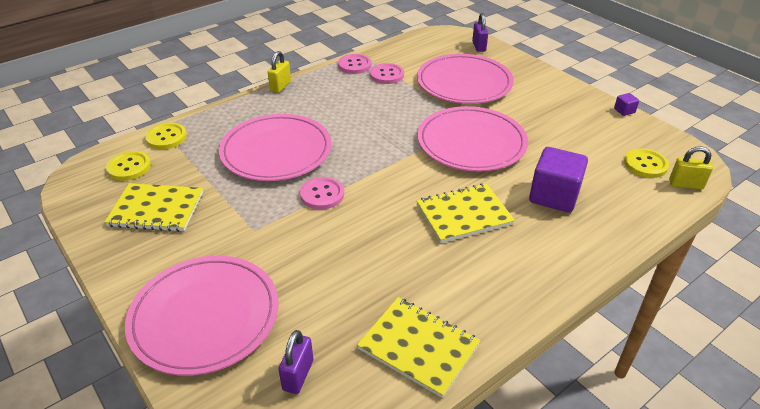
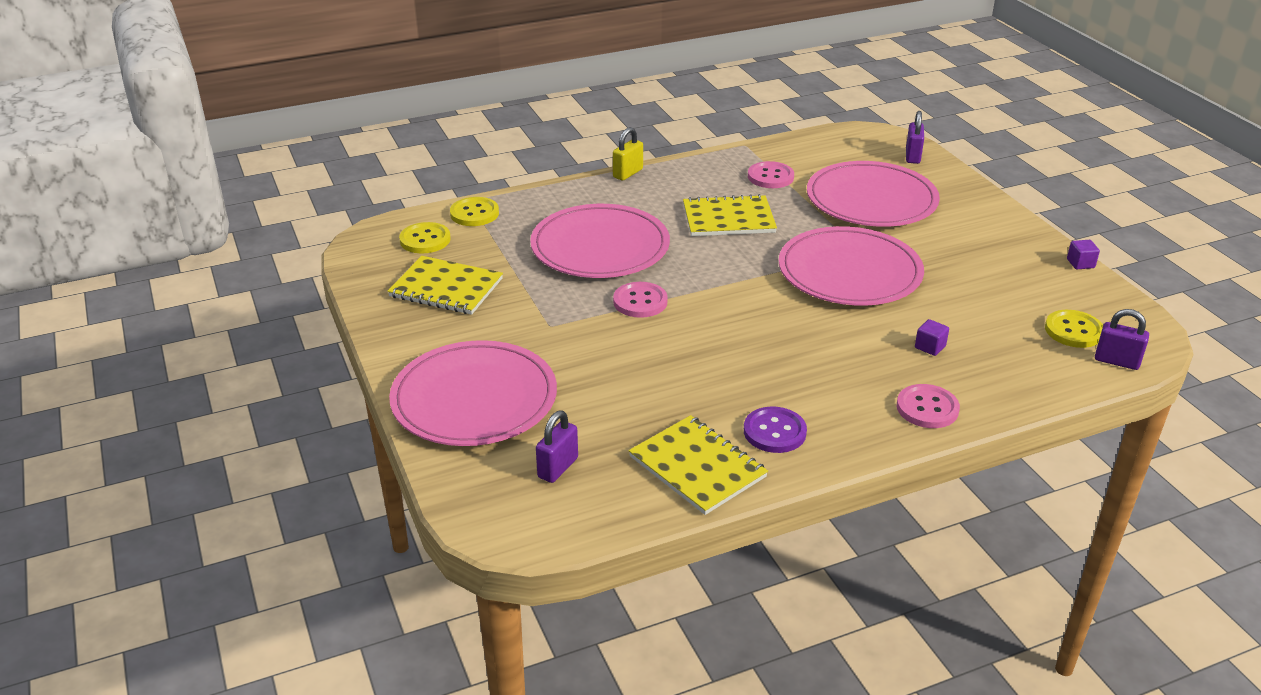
camera: 15 degrees right, 5 degrees down
(354, 65) = (732, 159): pink button -> pink button (927, 408)
(464, 215) = (805, 349): yellow notebook -> yellow notebook (728, 219)
(469, 297) = (774, 432): none -> purple button
(554, 196) = (930, 347): purple cube -> purple cube, size x0.43
(685, 184) = (1116, 361): yellow padlock -> purple padlock

